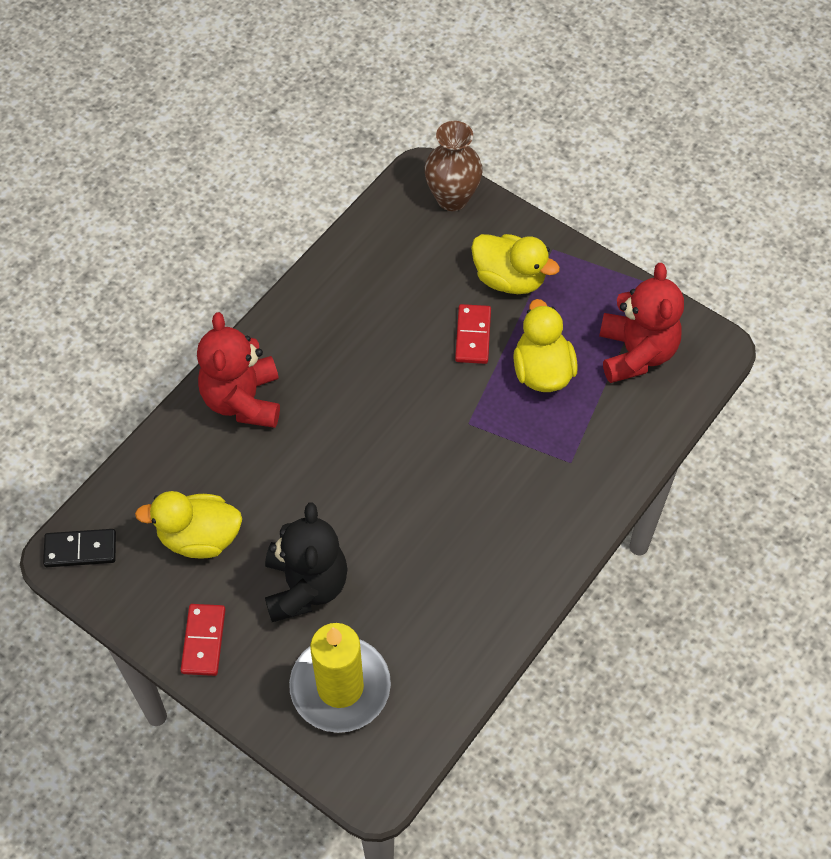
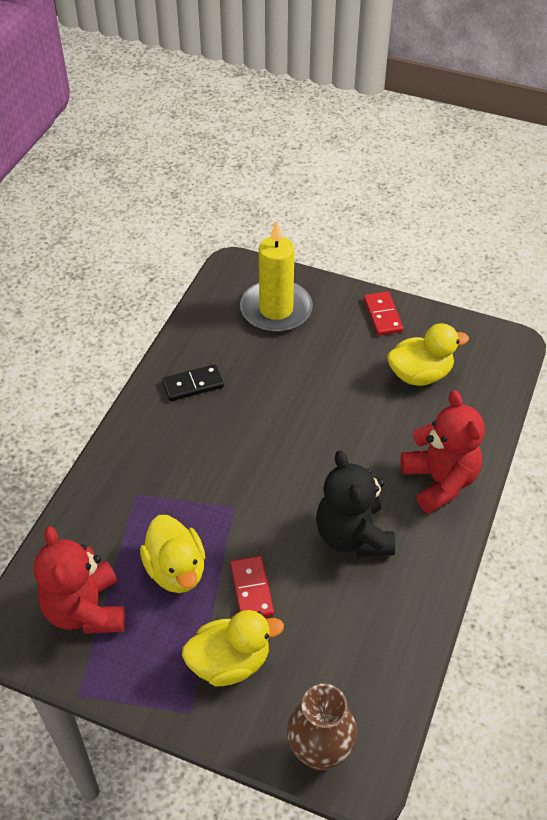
camera: 165 degrees right, 10 degrees down
(80, 550) = (503, 349): black domino -> black domino (193, 385)
(305, 586) = (325, 361): black teddy bear -> black teddy bear (352, 535)
(509, 279) = (230, 662): yellow duck -> yellow duck turned 150 degrees clockwise

